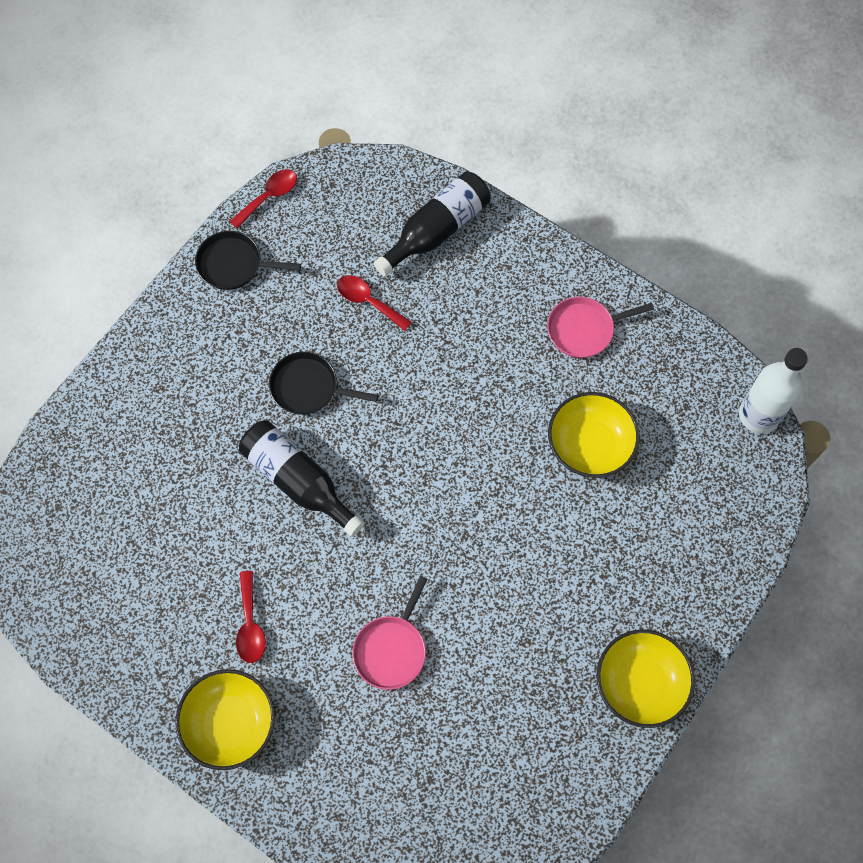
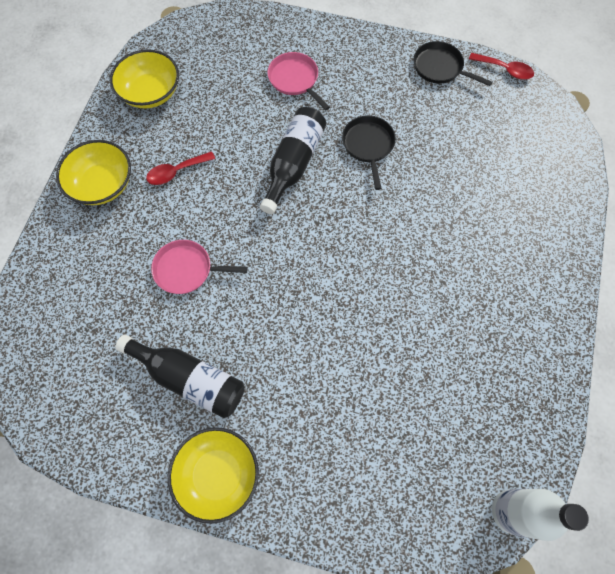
camera: 70 degrees right, 0 degrees up
(233, 264) = (440, 67): black pan -> black pan turned 45 degrees counterclockwise
(368, 301) = (456, 160): red spoon -> none
(437, 230) = (542, 187): black bottle -> black bottle (190, 379)
(583, 329) = (515, 326): pink pan -> pink pan (295, 79)
(590, 445) = (413, 365): yellow bowl -> yellow bowl (150, 93)

